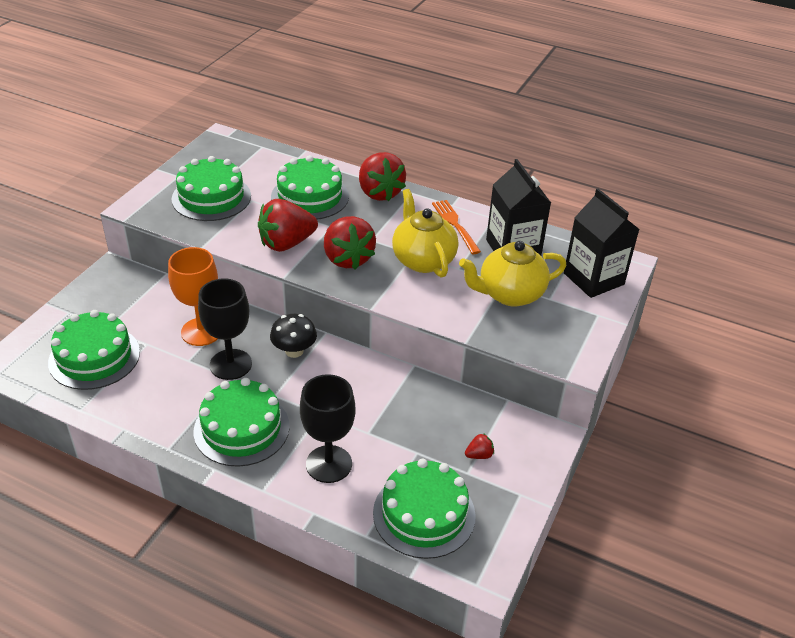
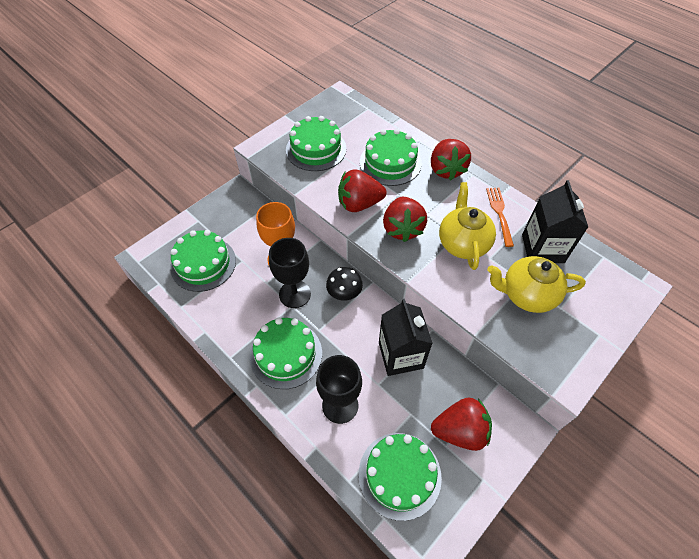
camera: 20 degrees right, 15 degrees up
(479, 455) = (460, 431): red strawberry -> red strawberry, size x2.36
(593, 279) = (606, 296): black carton -> black carton (400, 355)

